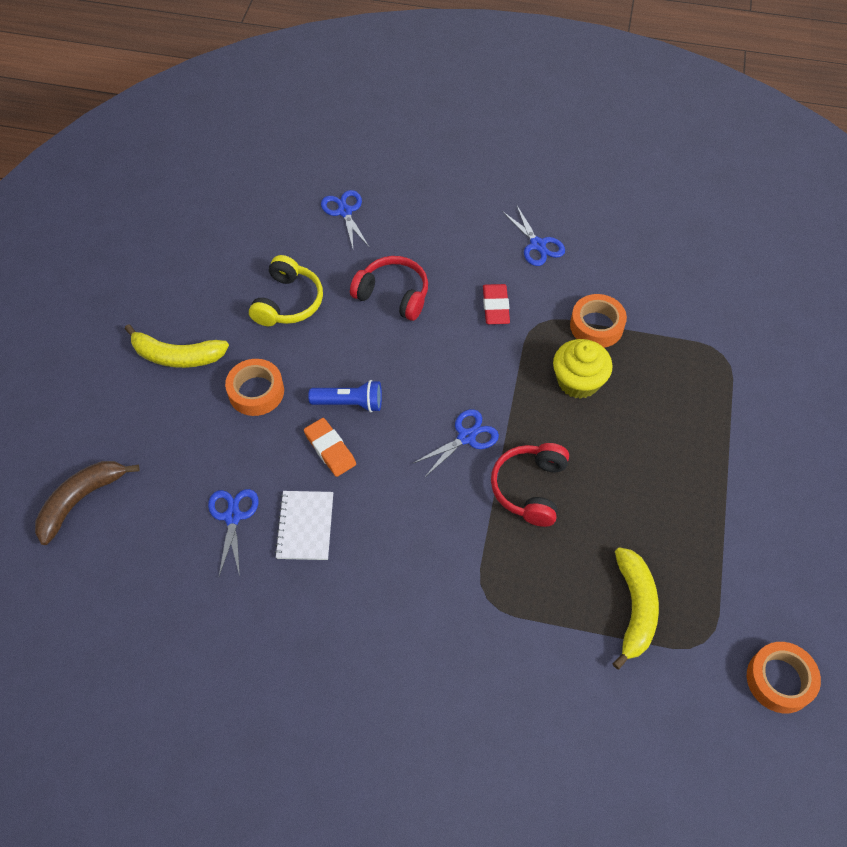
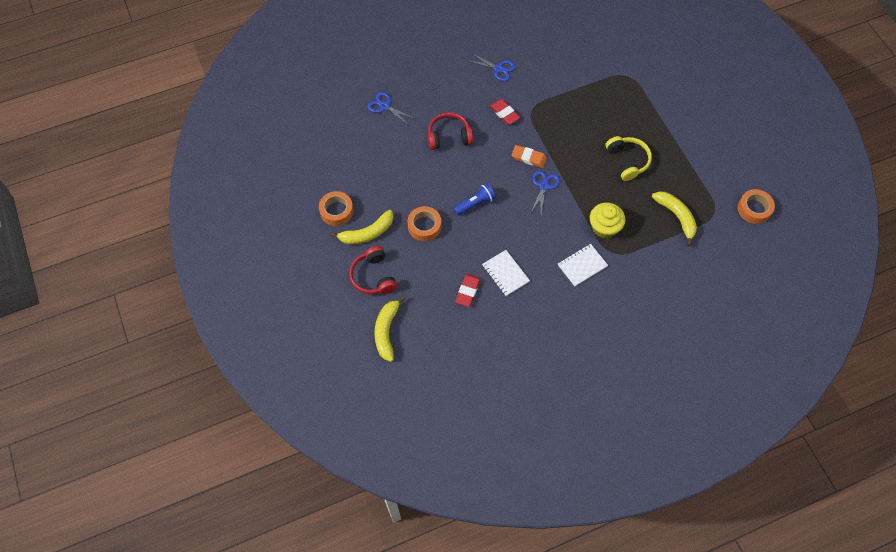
camera: 35 degrees left, 5 degrees up
(81, 500) = (386, 331): brown banana -> yellow banana
(233, 517) = (468, 291): blue scissors -> red eraser
(288, 302) = (399, 172): yellow headphones -> yellow headphones (627, 161)
(330, 449) = (485, 231): orange eraser -> orange eraser (529, 158)
(424, 588) = (582, 265): none -> white notebook
(530, 488) = (591, 192): red headphones -> red headphones (373, 276)
(578, 381) = (573, 128): yellow cupcake -> yellow cupcake (604, 227)
(596, 326) = (559, 95): orange tape -> orange tape (336, 211)

